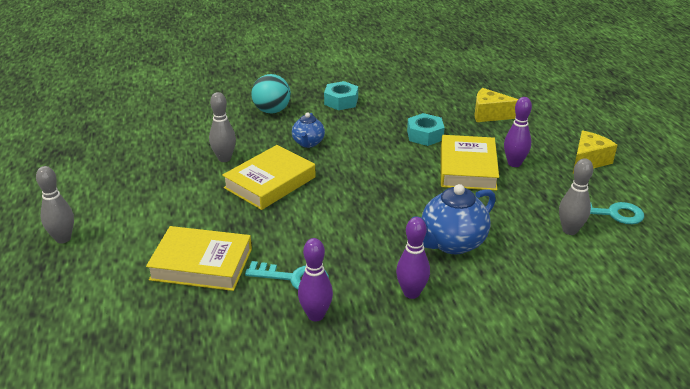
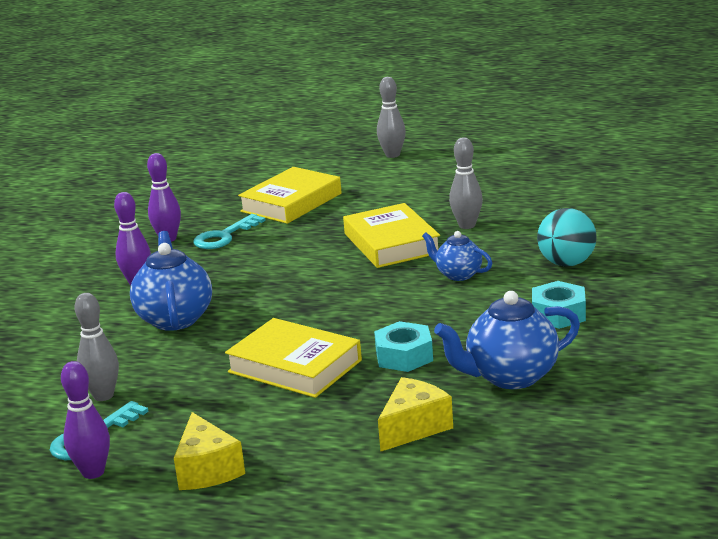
camera: 120 degrees right, 10 degrees down
(419, 101) = (510, 376): none -> blue teapot
(514, 163) = (267, 404): purple bowling pin -> purple bowling pin (93, 472)

